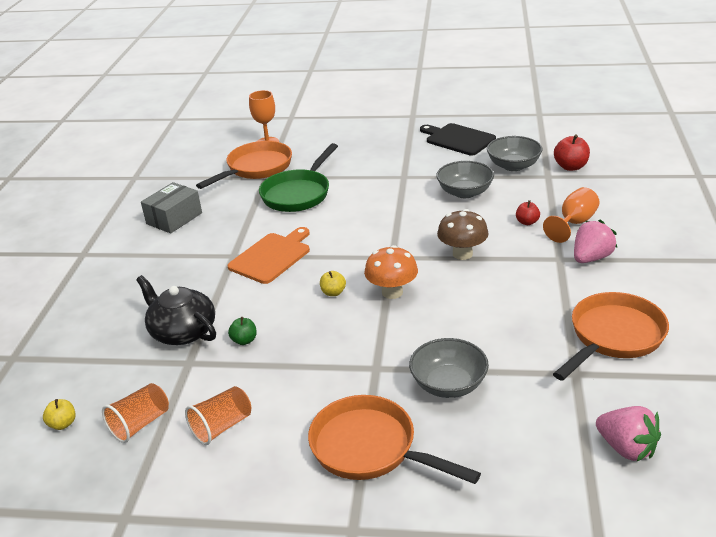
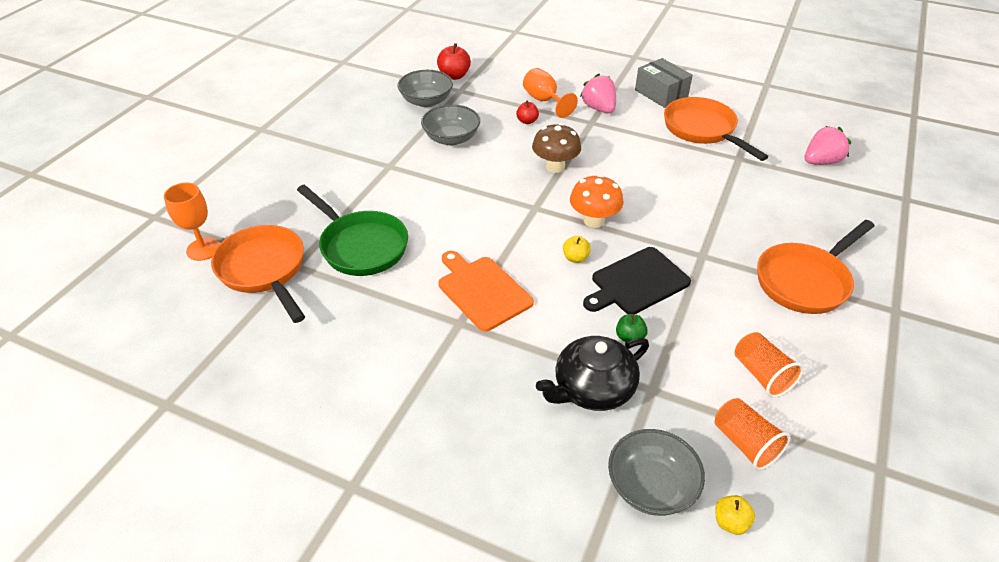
camera: 75 degrees left, 10 degrees up
(174, 218) = (329, 368): grey box -> grey box (661, 93)
(448, 384) = (735, 220): grey bowl -> grey bowl (651, 487)
(458, 139) = (344, 116): black cutting board -> black cutting board (637, 282)

